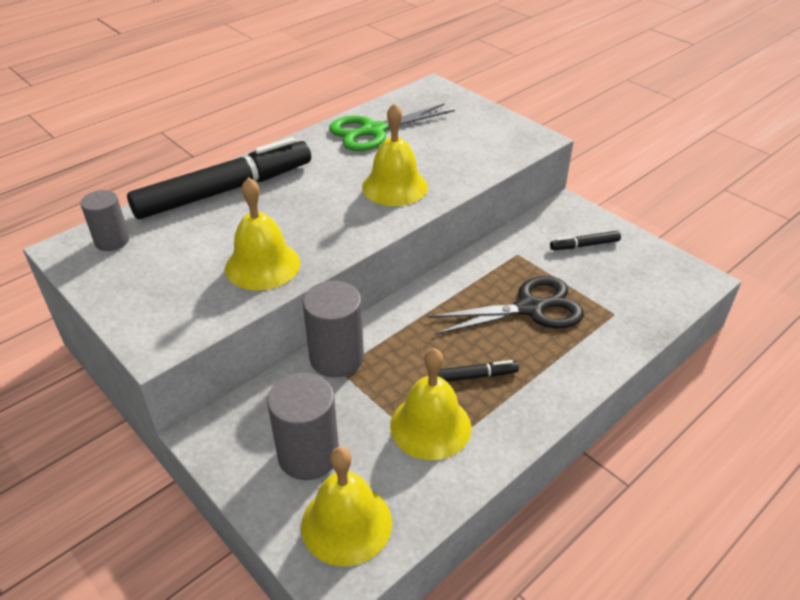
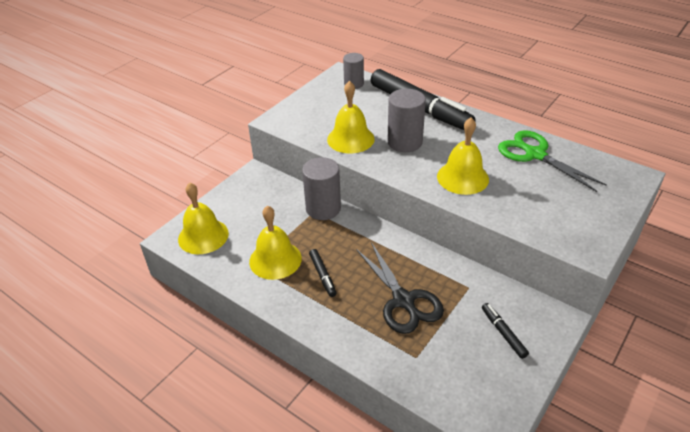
camera: 80 degrees right, 0 degrees up
(308, 455) = (246, 212): grey cylinder -> grey cylinder (405, 142)

